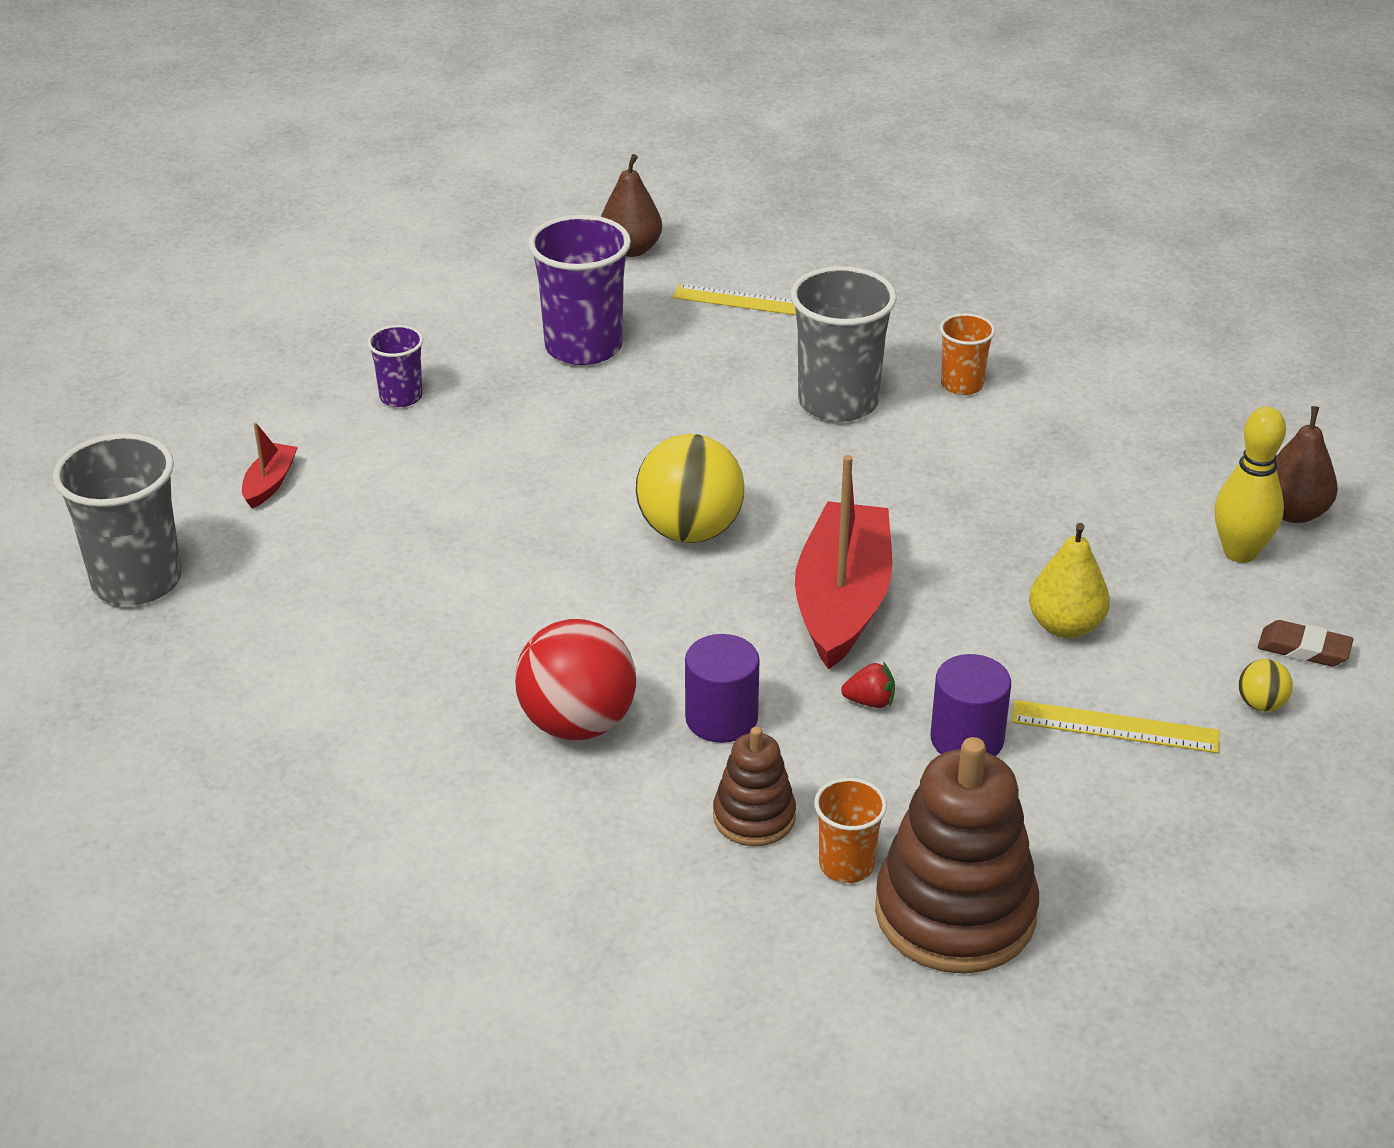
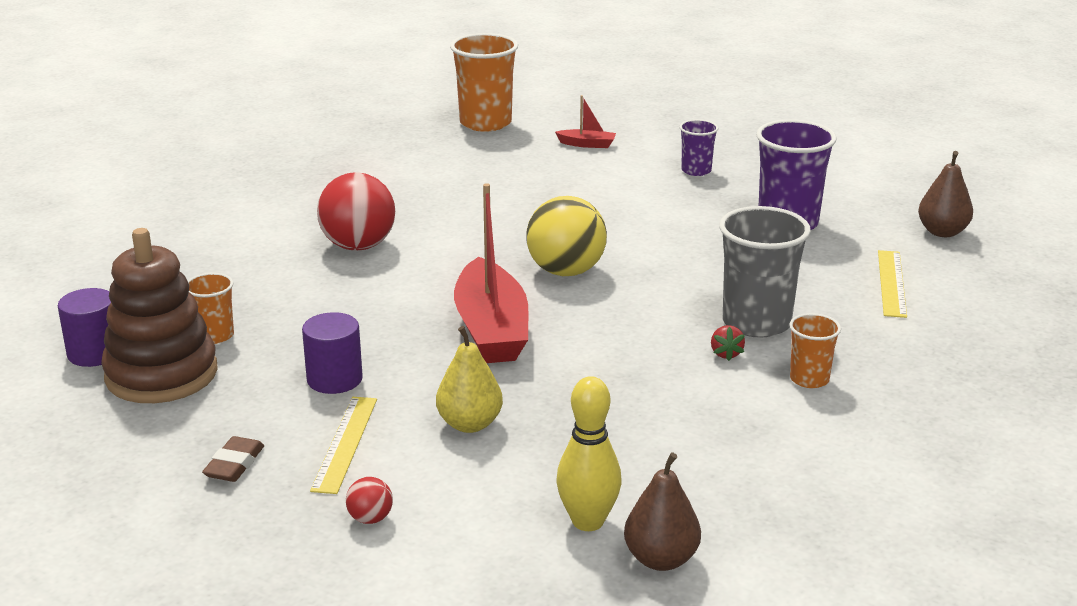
camera: 85 degrees right, 10 degrees down
(137, 581) = (485, 123): grey cup -> orange cup
(721, 718) = (361, 290): purple cylinder -> purple cylinder (95, 353)
(754, 817) = (265, 304): brown stacking toy -> none
(842, 601) = (491, 329): red boat -> red boat turned 75 degrees clockwise
(870, 702) = (377, 342): red strawberry -> red strawberry (726, 354)
(1261, 704) = (370, 519): yellow ball -> red ball
(1303, 649) = (446, 549): brown eraser -> brown eraser (234, 464)

